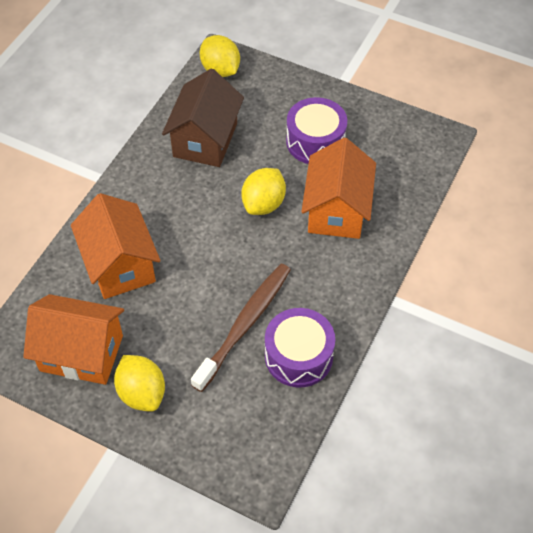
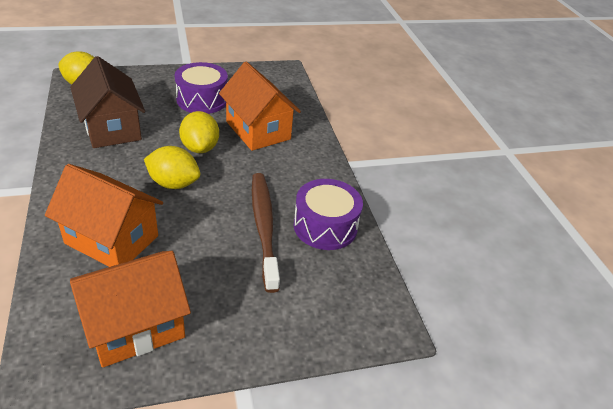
camera: 45 degrees left, 15 degrees down
(142, 393) = (226, 323): yellow lemon -> yellow lemon (173, 183)

